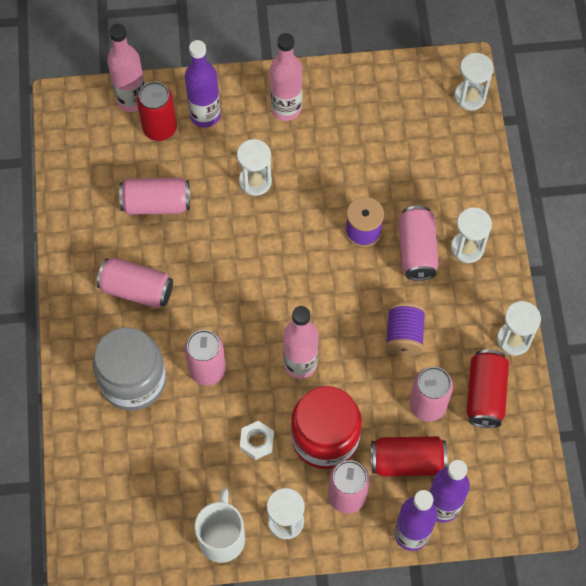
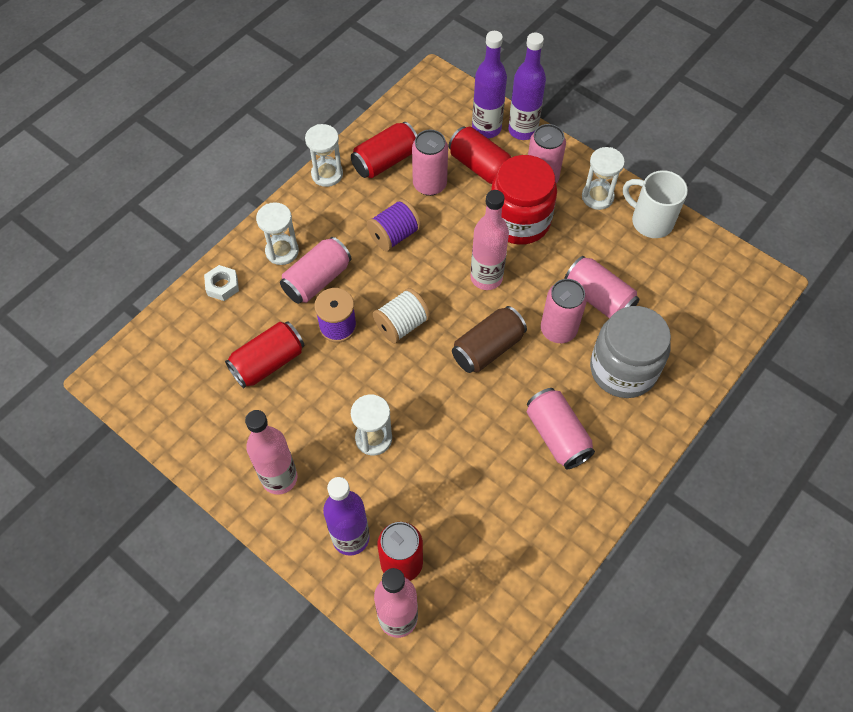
camera: 135 degrees left, 5 degrees down
(156, 204) = (473, 494): pink can -> pink can (598, 298)
(222, 537) = (650, 221): white mug -> white mug turned 75 degrees clockwise
(243, 309) = (487, 348): none -> brown can
(257, 442) = (569, 256): white nut -> white nut (222, 286)
(321, 272) = (401, 325): none -> white spool
(378, 166) = (268, 362): none -> red can
(470, 97) = (135, 352): white hourglass -> none

